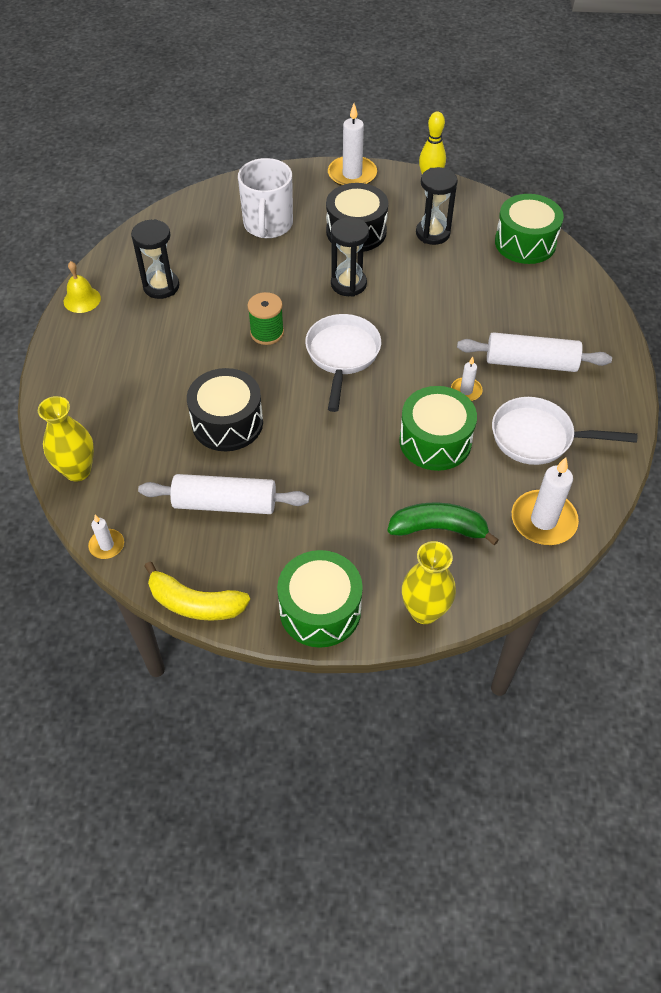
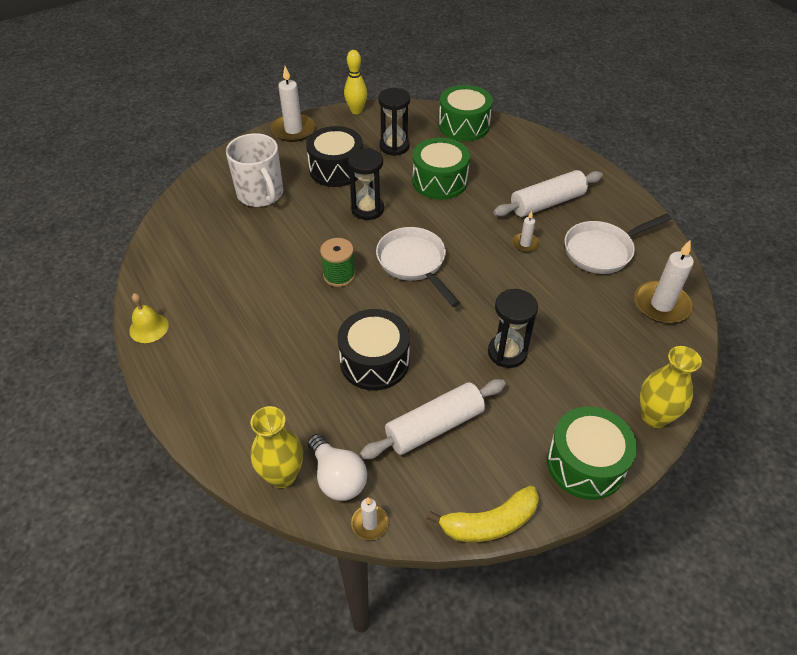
camera: 35 degrees left, 5 degrees down
(115, 497) = (338, 478): none -> white light bulb
(161, 286) = (213, 282): black hourglass -> black hourglass (507, 352)
(435, 441) = (539, 290): green drum -> green drum (439, 181)
(438, 528) = (603, 351): green banana -> none

